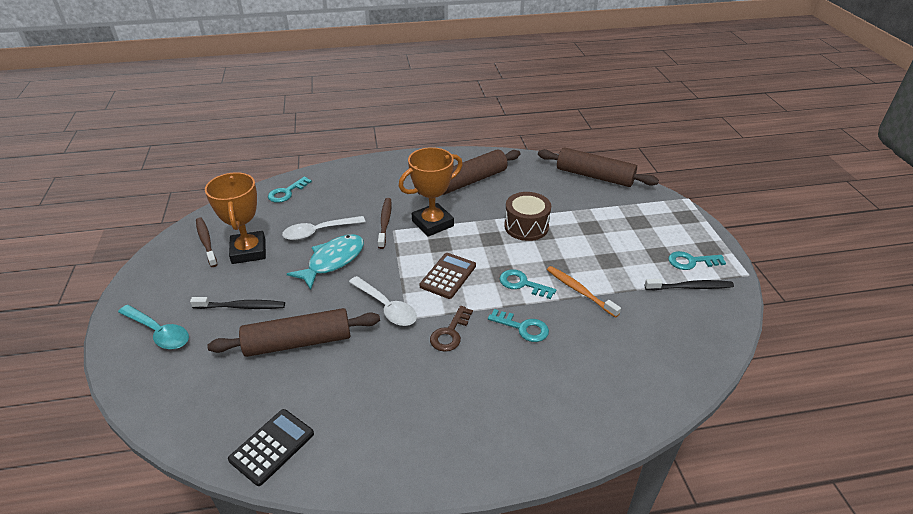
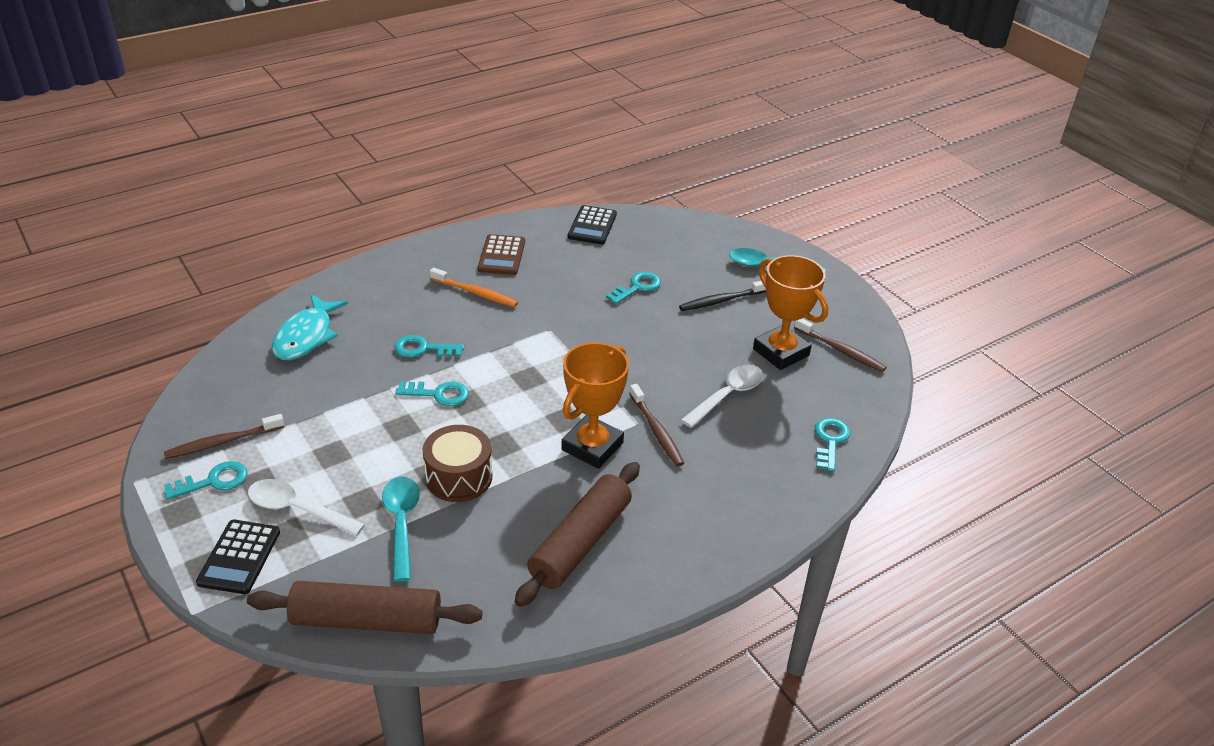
camera: 155 degrees right, 0 degrees up
(298, 342) = (637, 287): brown rolling pin -> turquoise key
(333, 261) = (676, 365): turquoise fish -> turquoise fish (306, 336)
(386, 307) = (577, 334): white spoon -> white spoon (297, 509)
(448, 276) = (531, 382): brown calculator -> brown calculator (501, 255)
(450, 333) = (497, 326): brown key -> none
(568, 211) = (401, 523): none -> turquoise spoon
(580, 291) = (366, 402): orange toothbrush -> orange toothbrush (475, 293)
(666, 216) = (239, 557): none -> black calculator
(690, 287) = (223, 442): black toothbrush -> brown toothbrush

